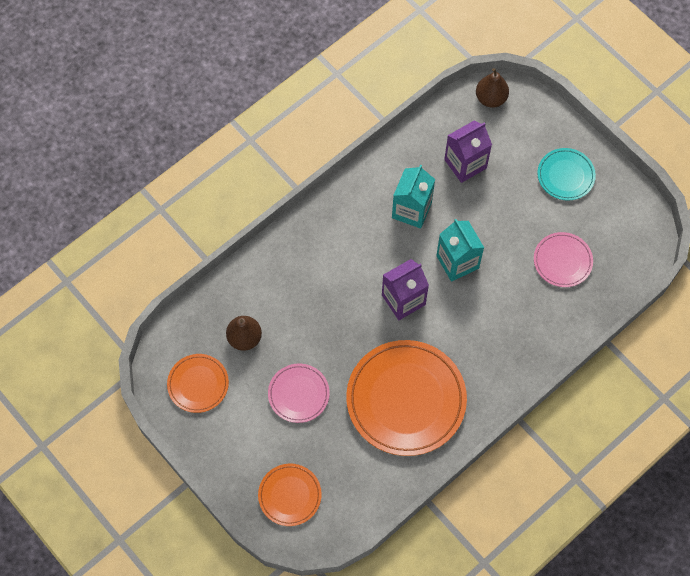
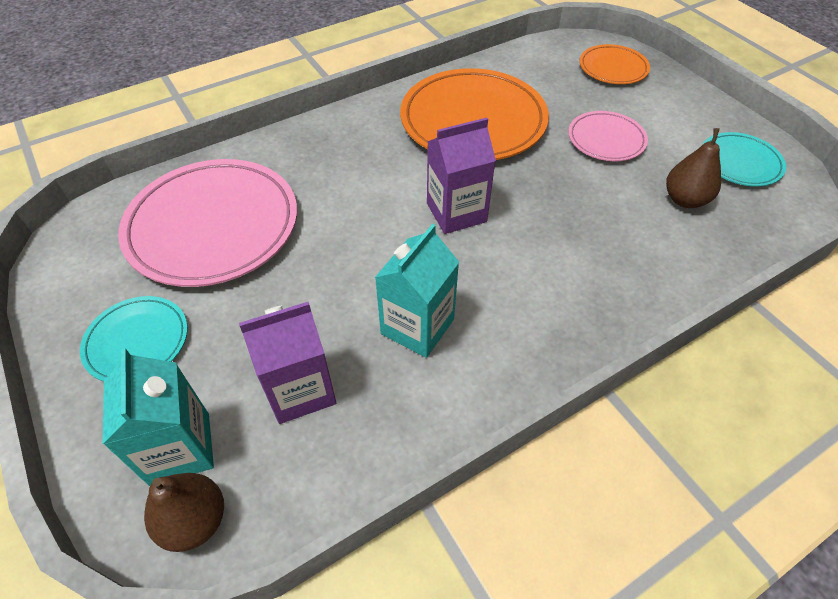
camera: 170 degrees left, 15 degrees down
(198, 384) = (740, 163): orange plate -> turquoise plate
(457, 262) = (365, 246): turquoise carton -> turquoise carton (180, 448)
(562, 261) = (213, 226): pink plate -> pink plate, size x1.94

